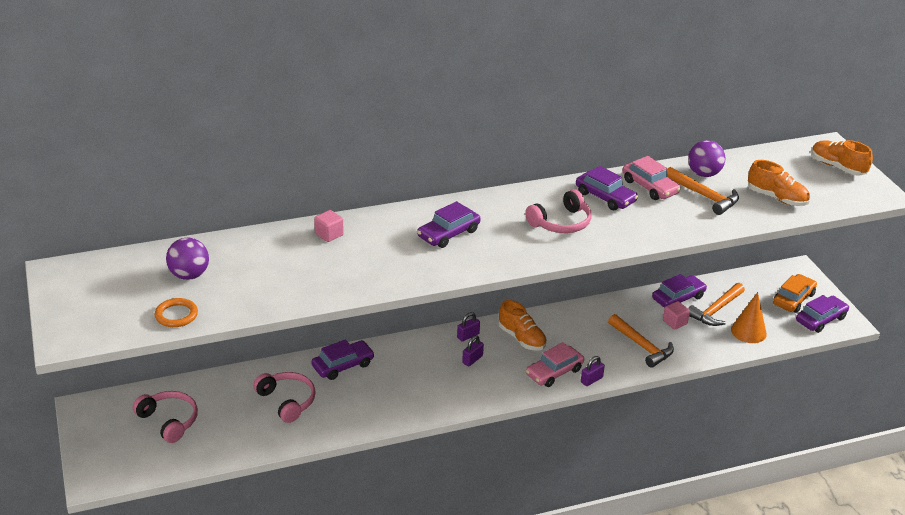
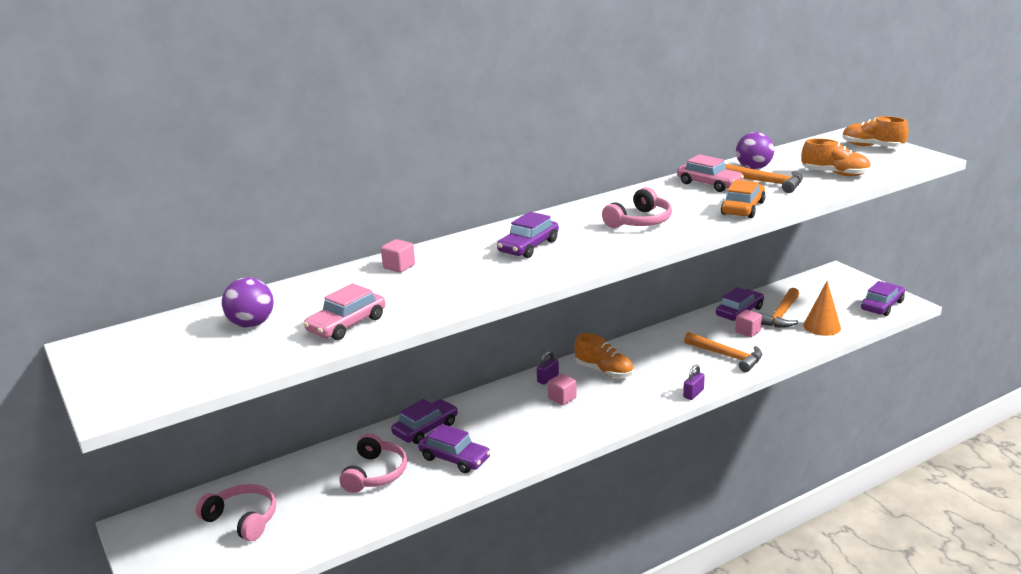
camera: 10 degrees left, 10 degrees down
(176, 315) = (248, 361): orange ring -> none
(287, 401) = (375, 473): pink headphones -> pink headphones turned 60 degrees clockwise
(472, 359) = (562, 398): purple padlock -> pink cube
(554, 372) = (652, 394): pink car -> pink car (346, 324)
(605, 197) = (671, 197): purple car -> purple car (454, 458)
(793, 299) = (847, 294): orange car -> orange car (743, 208)

